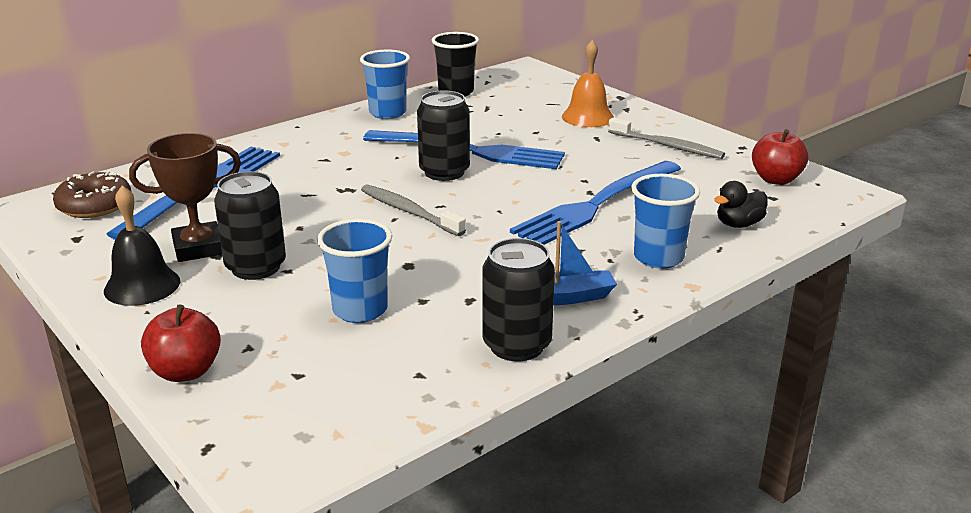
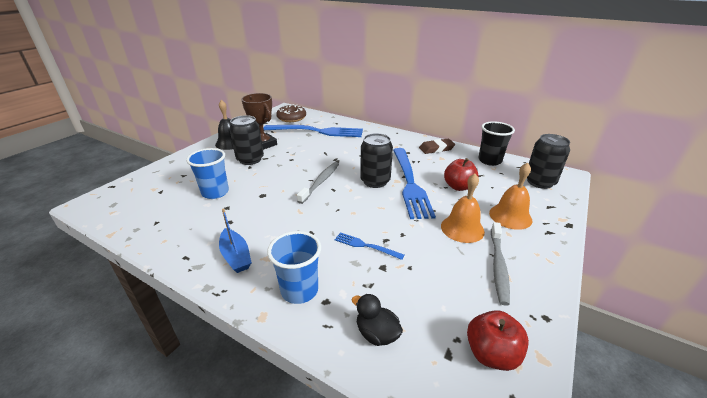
camera: 70 degrees right, 5 degrees up
(186, 371) = (166, 168): red apple -> red apple (458, 187)
(387, 113) = (436, 149): blue cup -> brown eraser
(517, 345) = (181, 247): black can -> black can (539, 182)
(594, 146) = (462, 228): none -> orange bell
(595, 206) = (365, 246): blue fork -> blue fork, size x0.44

